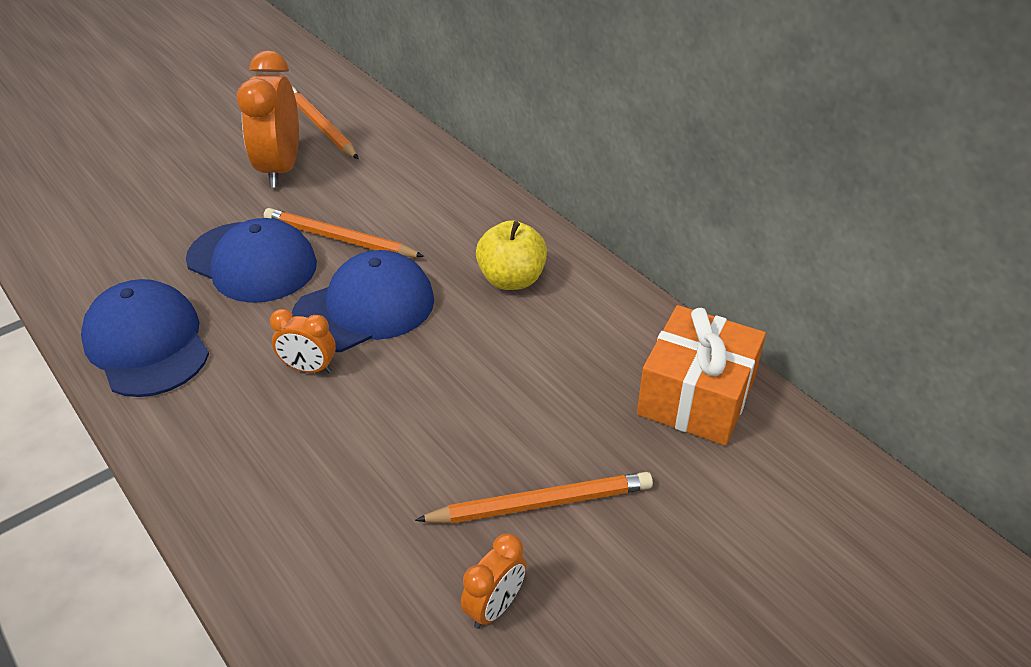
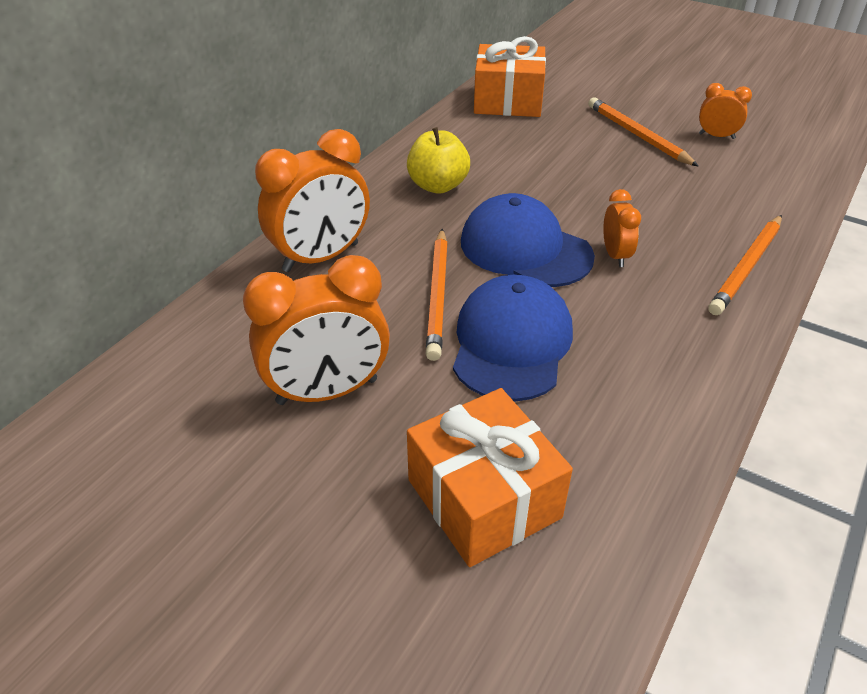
camera: 110 degrees left, 0 degrees up
(135, 211) = (484, 498): none -> orange gift
(147, 343) = (672, 366): blue cap -> none
(321, 126) = (209, 392): orange pencil -> orange pencil (746, 267)
(436, 189) = (321, 257): none -> orange clock

